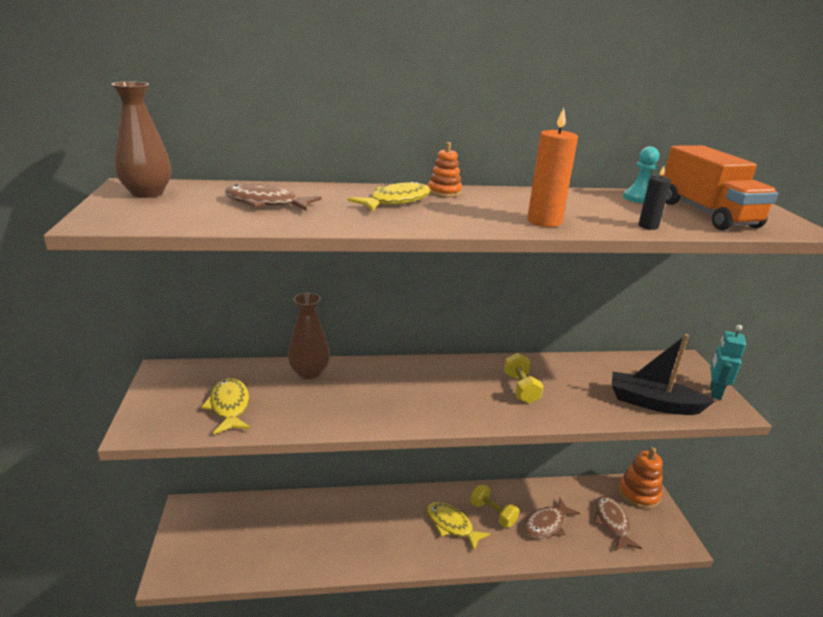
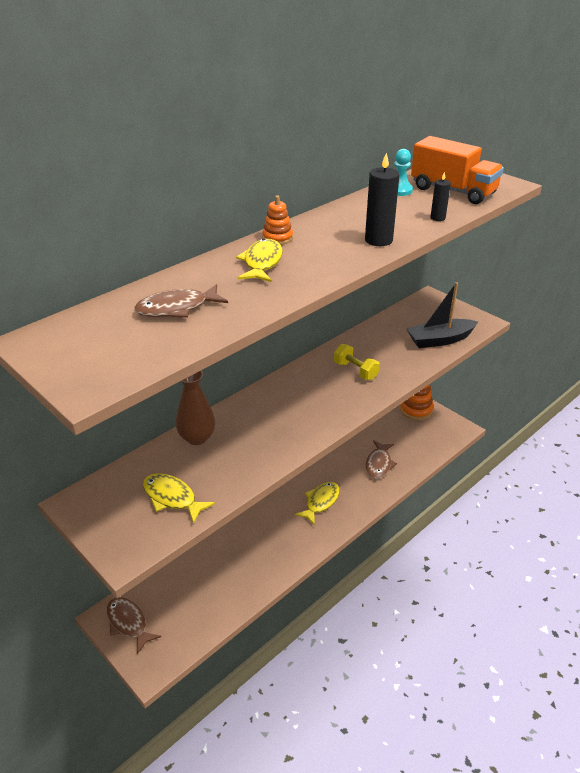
camera: 35 degrees left, 10 degrees up
(147, 193) = (62, 343): brown vase -> none
(451, 525) = (320, 502): yellow fish -> yellow fish turned 120 degrees clockwise
(493, 514) = (339, 477): yellow dumbbell -> none
(544, 221) = (378, 240): orange candle -> black candle
(612, 523) = (415, 439): brown fish -> brown fish (128, 623)
(714, 392) = (465, 314): turquoise robot -> none

